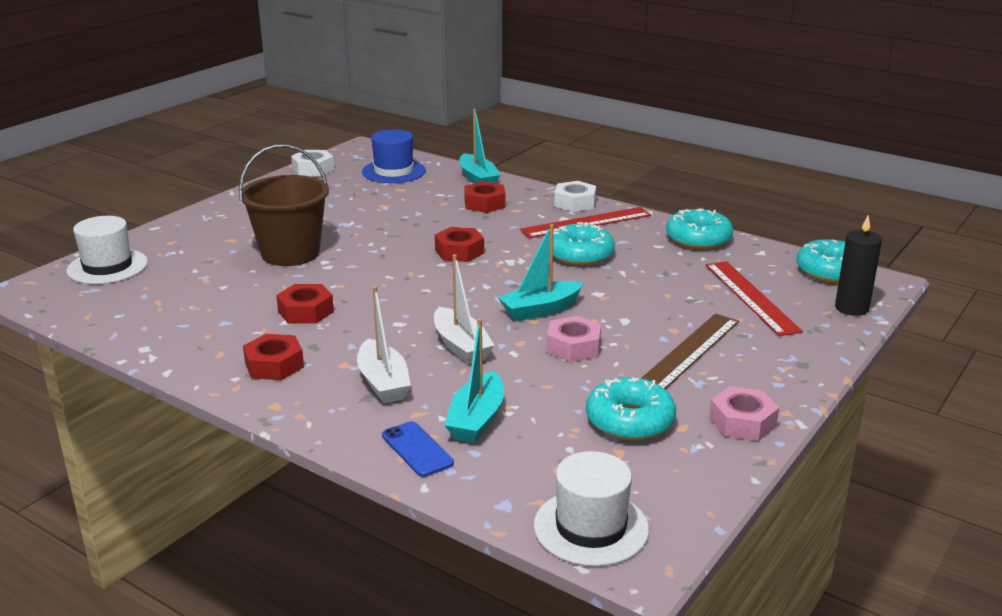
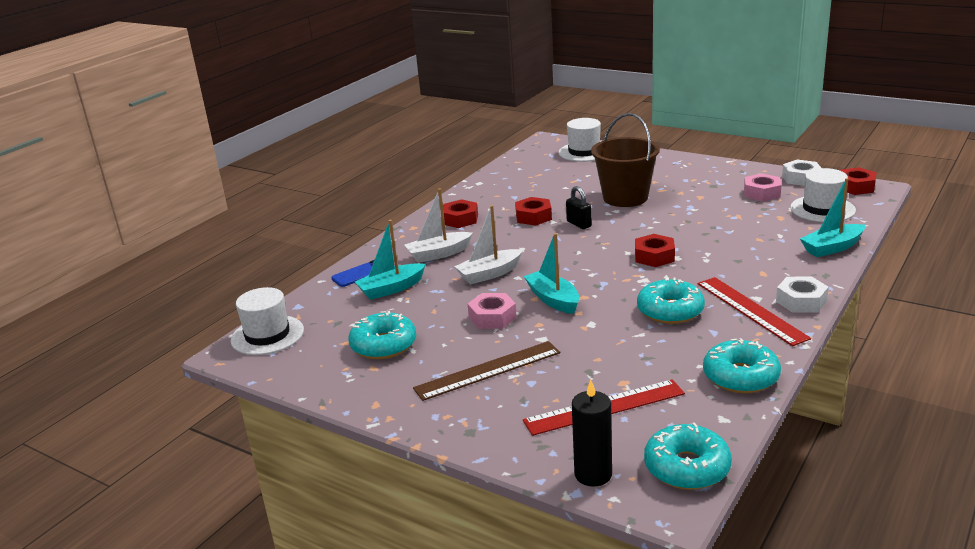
camera: 90 degrees right, 0 degrees up
(349, 284) = (579, 224): none -> black padlock
(393, 171) = (822, 209): blue hat -> white hat
(476, 419) = (391, 289): turquoise boat -> turquoise boat turned 45 degrees counterclockwise
(484, 203) = (769, 257): red nut -> red nut (856, 187)
(688, 352) = (488, 370): brown ruler -> brown ruler turned 60 degrees counterclockwise
(742, 422) = (376, 395): pink nut -> pink nut (762, 193)

